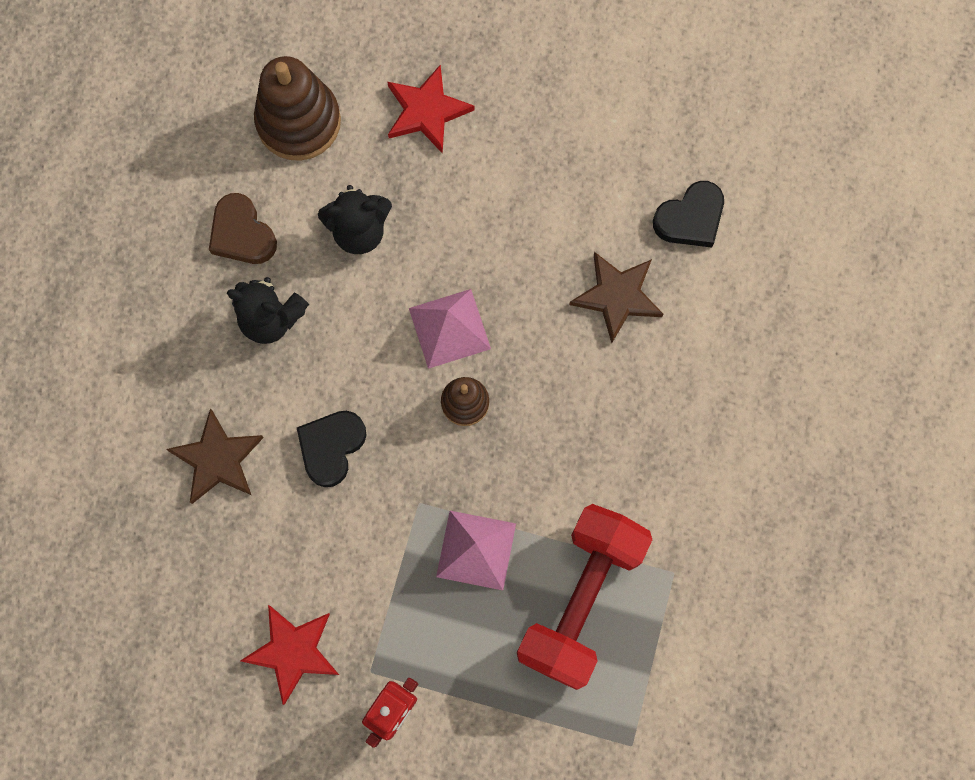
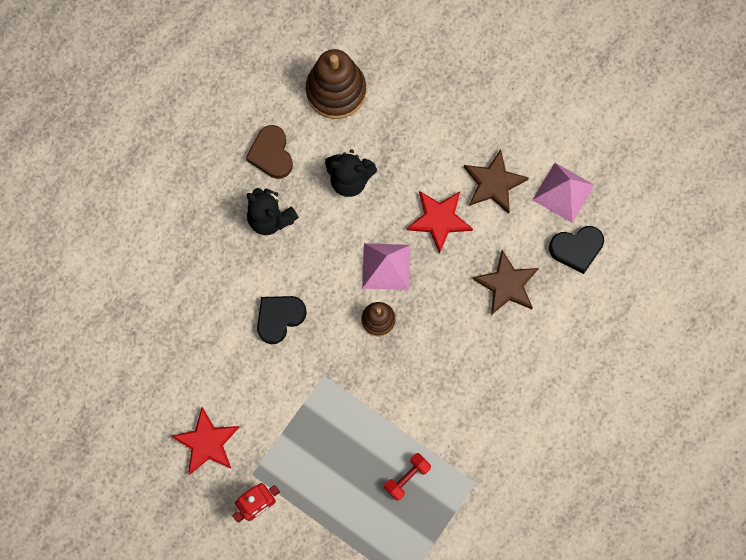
camera: 20 degrees right, 0 degrees up
(217, 459) = (202, 299): brown star -> brown star (493, 183)
(427, 111) = (424, 113): red star -> red star (439, 220)
(476, 550) = (350, 420): pink pyramid -> pink pyramid (563, 192)
(580, 599) = (407, 477): red dumbbell -> red dumbbell, size x0.41

